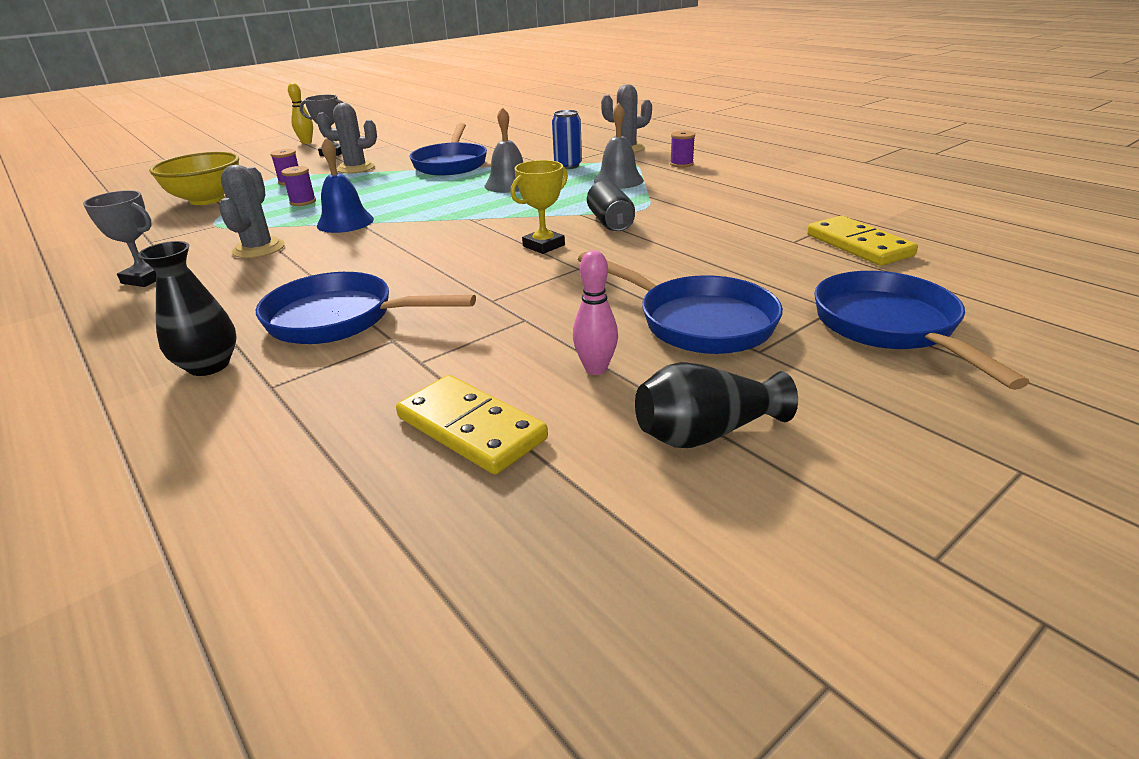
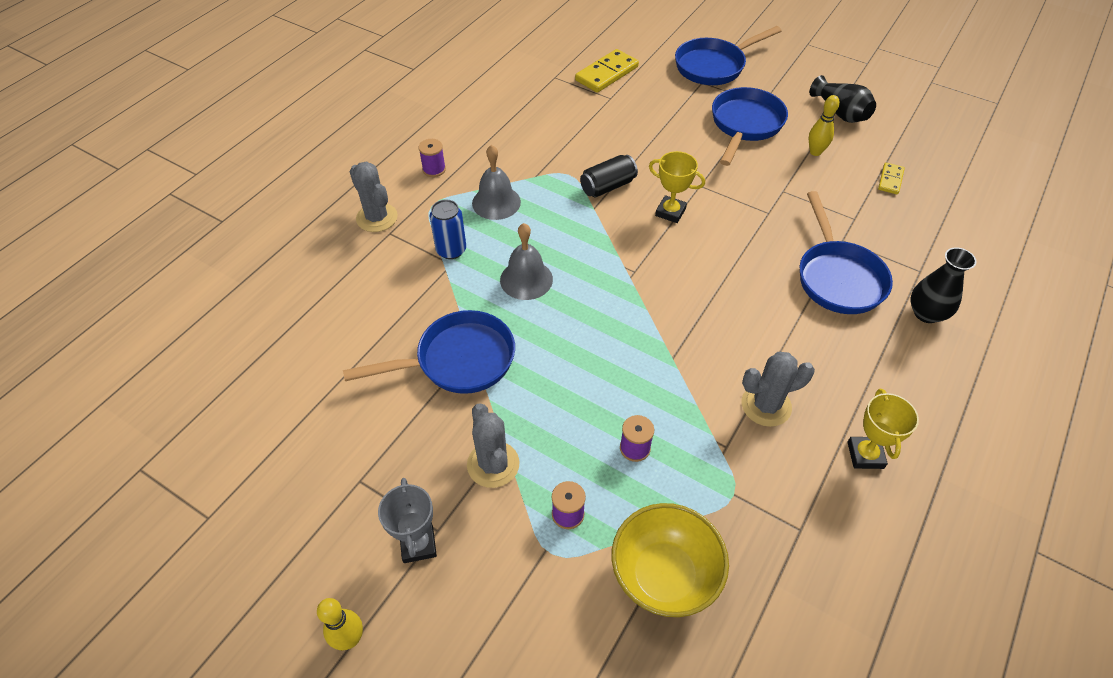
camera: 110 degrees left, 20 degrees up
(146, 279) = (865, 455): grey trophy -> yellow trophy
(345, 222) = (676, 370): blue bell -> none
(471, 428) = (890, 180): yellow domino -> yellow domino, size x0.56
(596, 369) = (815, 152): pink bowling pin -> yellow bowling pin

